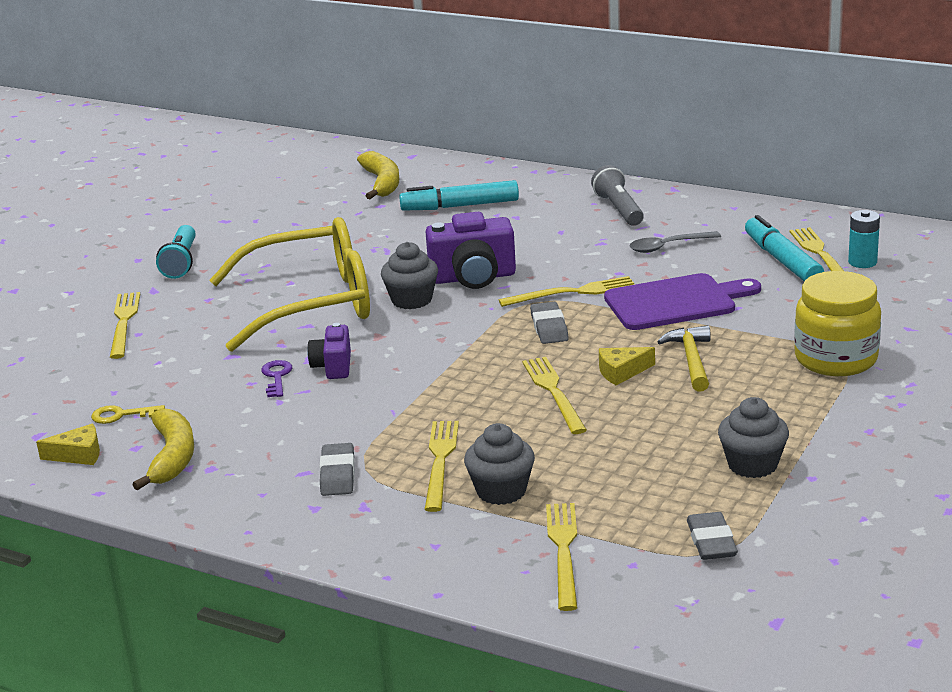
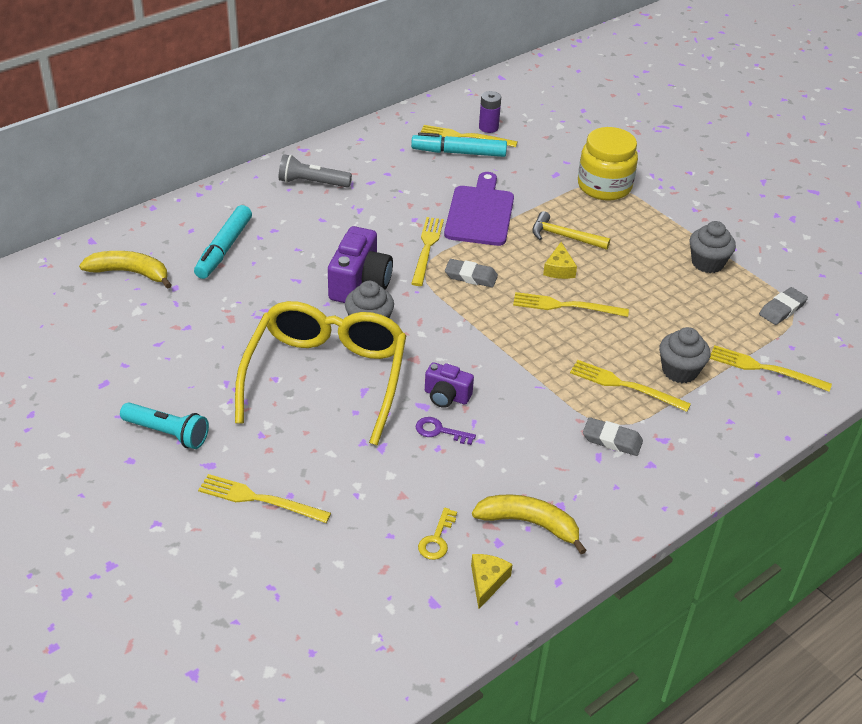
camera: 70 degrees left, 15 degrees up
(668, 246) = (394, 185): grey spoon -> none
(711, 541) = (782, 309): grey eraser -> grey eraser turned 60 degrees counterclockwise
(862, 262) = (488, 127): turquoise battery -> purple battery

